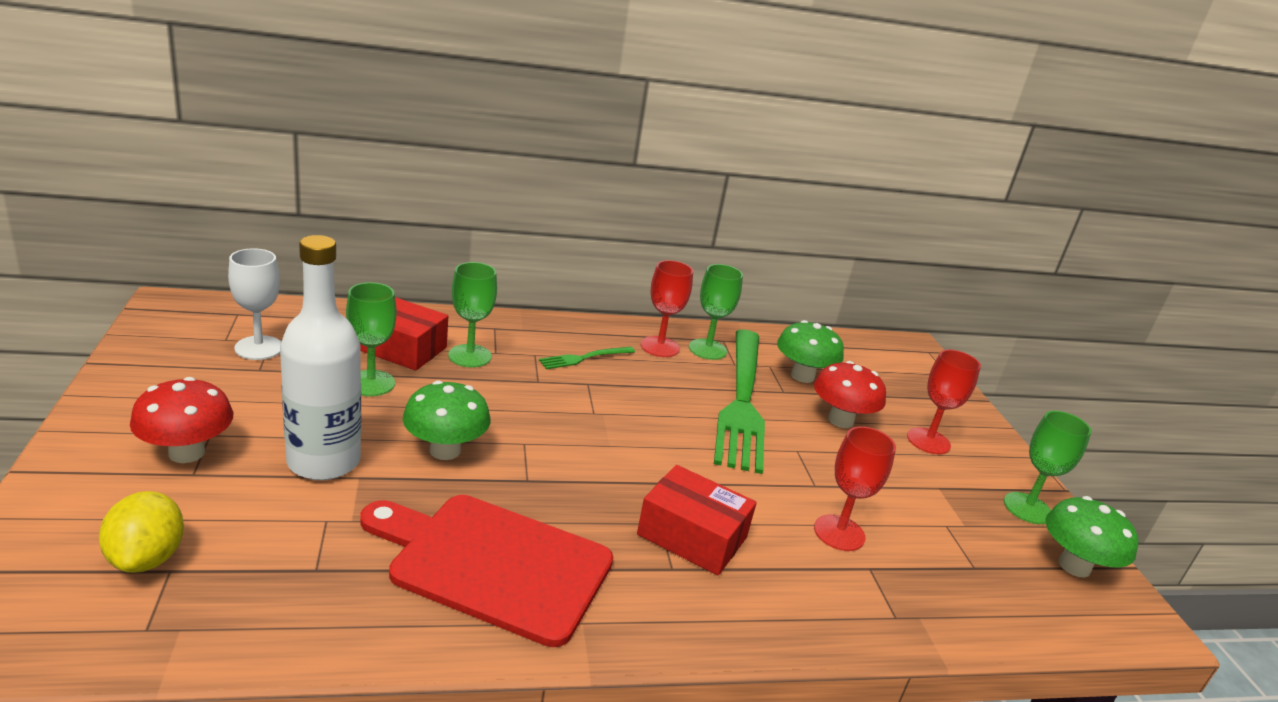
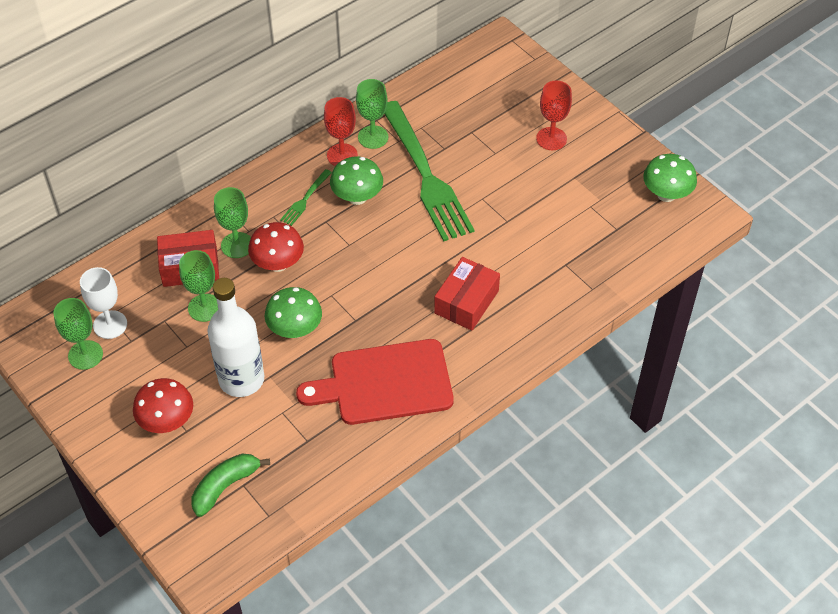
camera: 25 degrees left, 25 degrees up
(147, 558) = (225, 486): yellow lemon -> green banana
(692, 536) = (466, 302): red box -> red box turned 60 degrees counterclockwise
(802, 376) = (447, 124): green mushroom -> green mushroom (357, 197)
(839, 533) = (538, 250): red goblet -> none
(840, 420) = (492, 154): red mushroom -> red mushroom (278, 263)
(1027, 508) = (628, 163): green goblet -> green goblet (85, 355)

